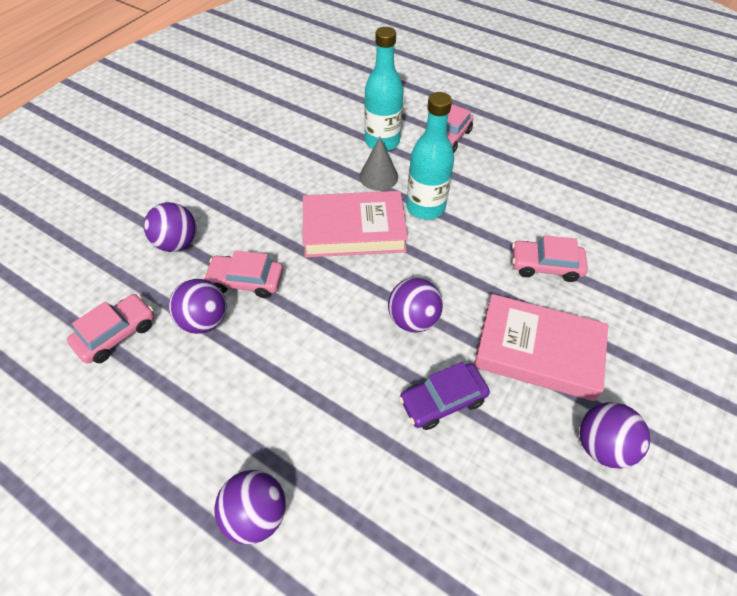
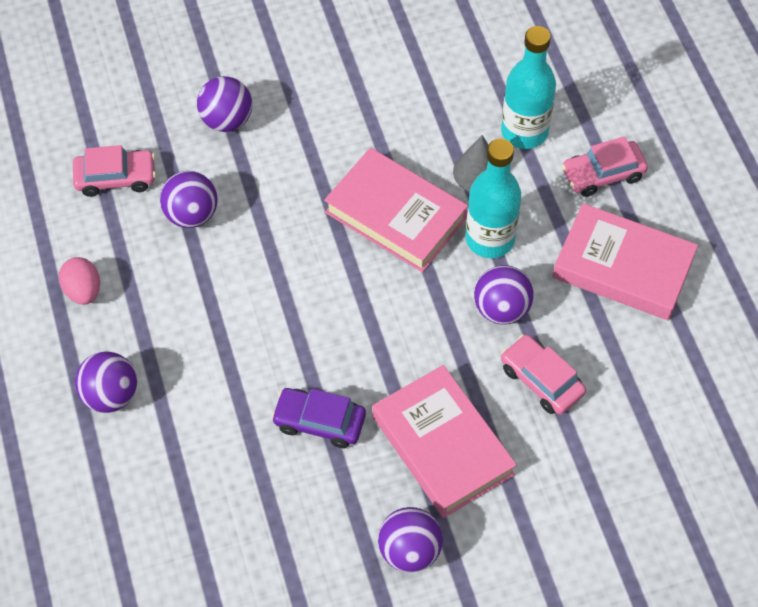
camera: 40 degrees right, 5 degrees up
(157, 441) = (83, 291): none -> pink egg
(246, 281) = (254, 201): pink car -> none
(413, 319) = (364, 339): purple ball -> purple ball (501, 309)
(514, 176) = (623, 267): none -> pink book

